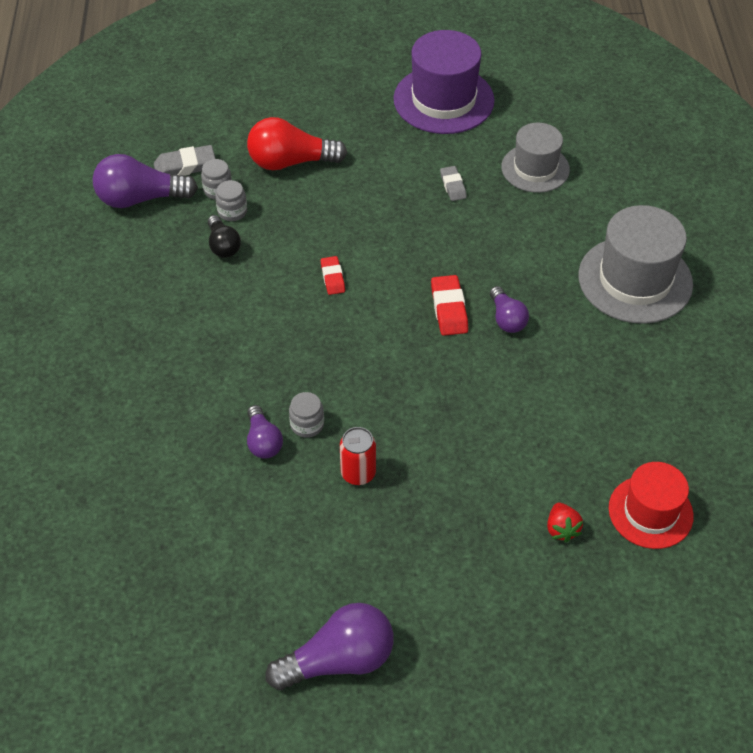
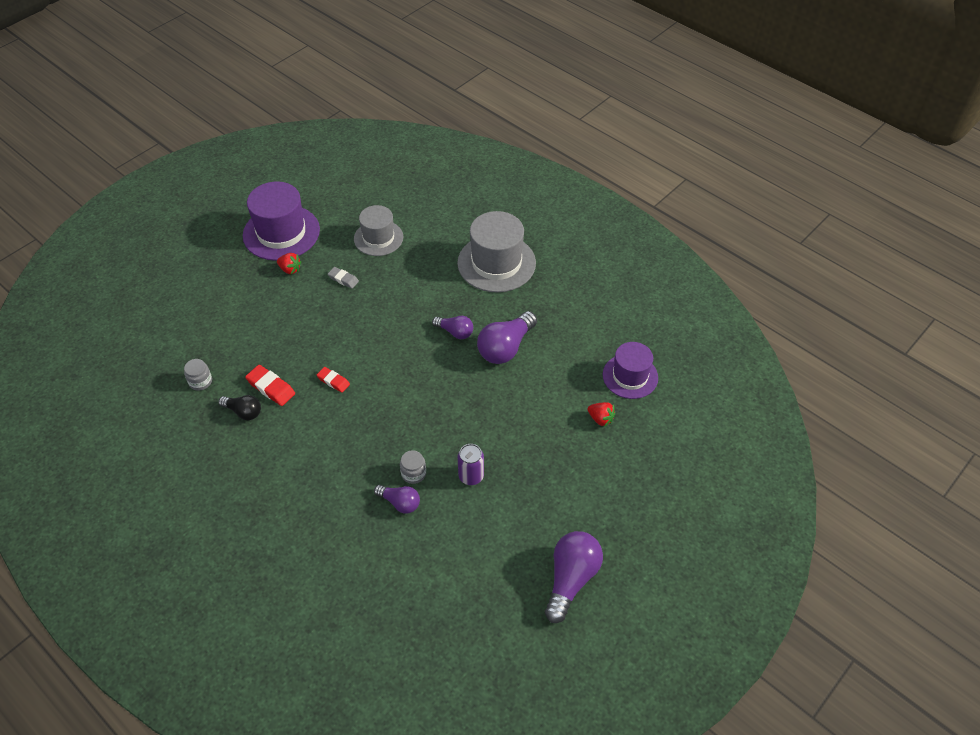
camera: 45 degrees left, 0 degrees up
(140, 199) = (153, 423): purple light bulb -> purple light bulb (506, 347)
(185, 166) = (160, 382): grey eraser -> none
(232, 211) = (225, 388): grey jar -> none
(291, 162) = (228, 332): red light bulb -> none
(358, 473) = (471, 476): red can -> purple can
(412, 141) = (290, 269): none -> red strawberry
(449, 309) = (418, 349): red eraser -> red eraser (271, 388)
(650, 512) = (630, 376): red hat -> purple hat

